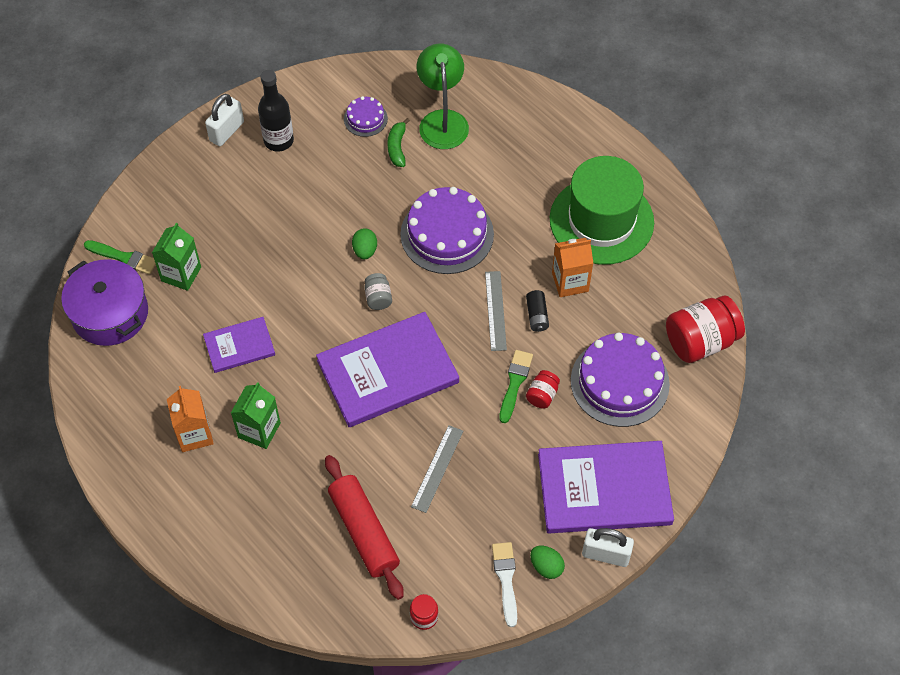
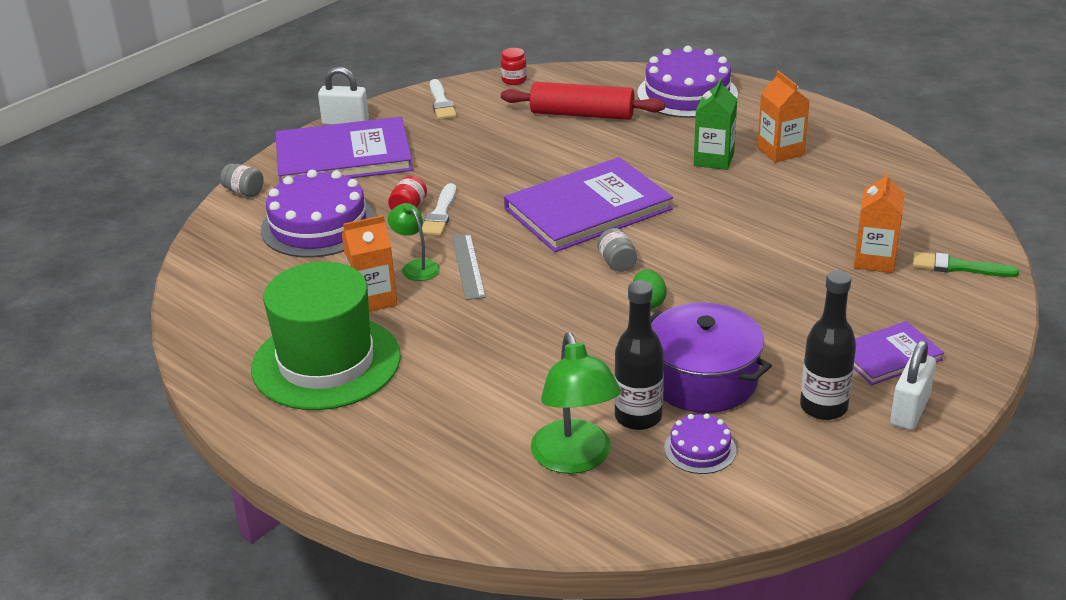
camera: 175 degrees right, 25 degrees down
(110, 313) = (937, 221): purple pot -> purple pot (703, 379)
(181, 274) = (875, 260): green carton -> orange carton
(239, 346) = (767, 211): purple book -> purple book (888, 356)
(364, 531) = (582, 114): red rolling pin -> red rolling pin turned 45 degrees counterclockwise
(397, 147) = (638, 417): green banana -> black bottle
(437, 468) = (517, 153): grey ruler -> none
(447, 234) = (542, 328): purple cake -> purple cake (687, 93)
(515, 383) = (440, 214): green brush -> white brush
(537, 316) = (416, 266): black battery -> green lamp
(546, 567) = (403, 112): green egg -> none
(692, 443) = (244, 192): none -> grey jar
(700, 341) = (215, 264): red jar -> none

